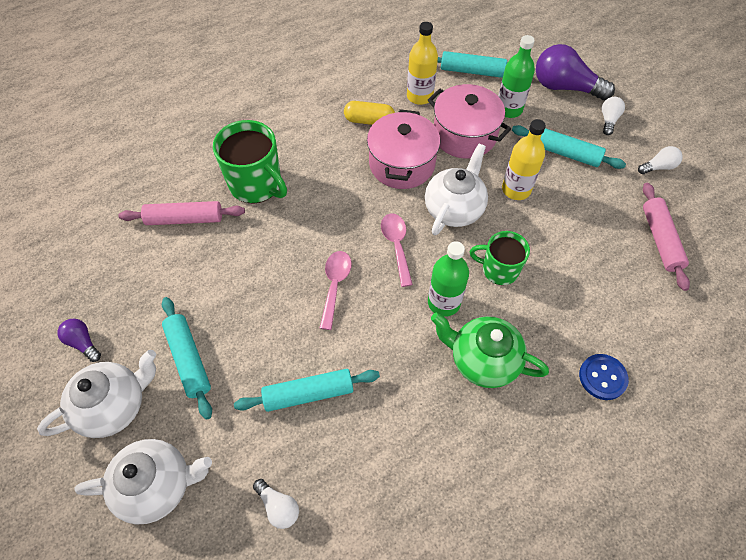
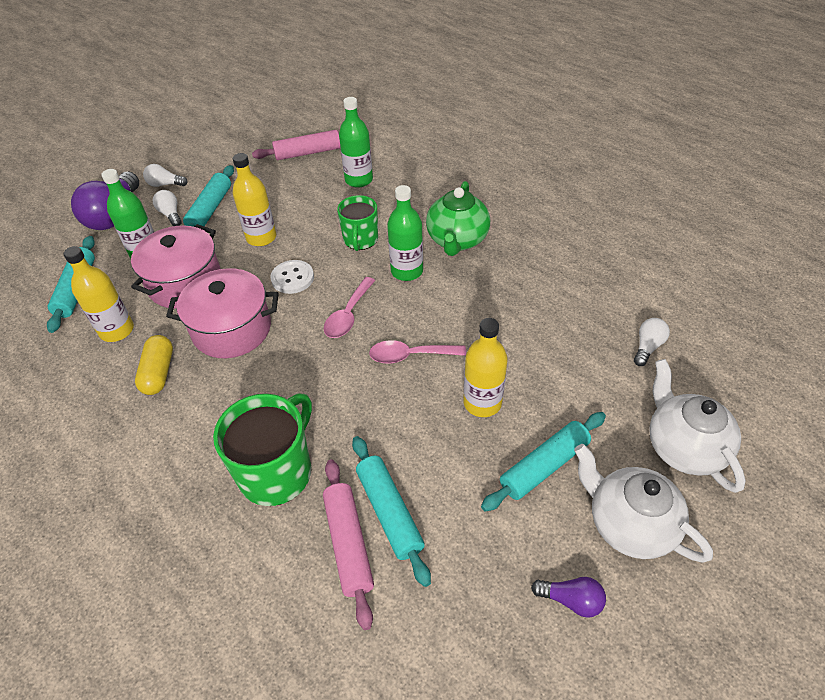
camera: 100 degrees left, 10 degrees down
(83, 343) = (571, 600): purple light bulb -> purple light bulb turned 105 degrees counterclockwise
(266, 329) = (482, 403): none -> yellow bottle
(308, 394) = (537, 350): turquoise rolling pin -> turquoise rolling pin (389, 512)
(396, 246) = (348, 315): pink spoon -> pink spoon turned 45 degrees counterclockwise
(454, 209) = (292, 278): white teapot -> white button
(602, 377) = (447, 177): blue button -> none
(603, 282) = (359, 180): none -> green bottle
(658, 167) = (226, 155): white light bulb -> white light bulb (170, 214)

